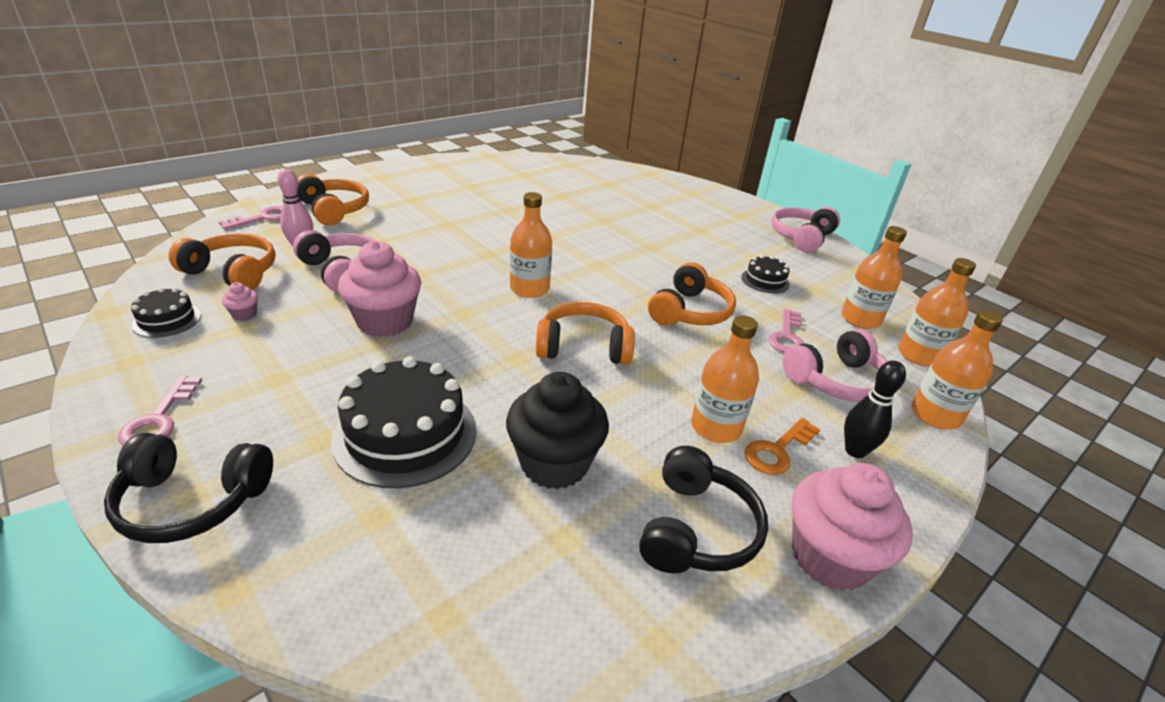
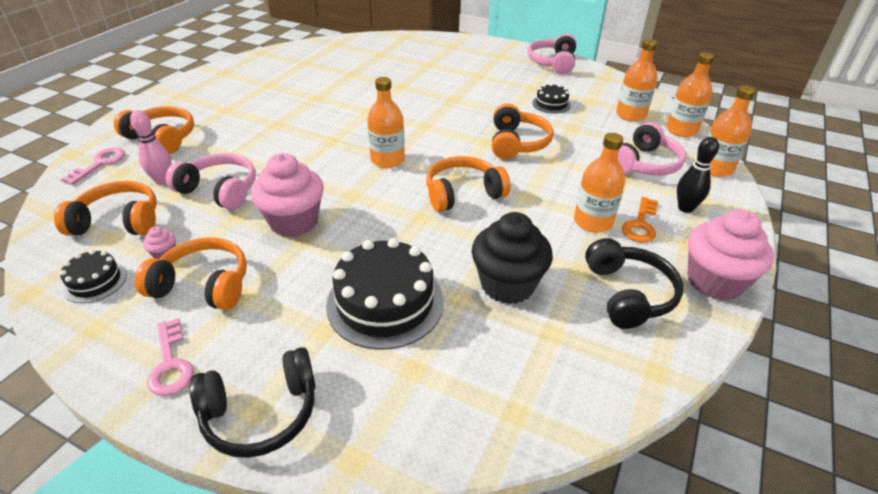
camera: 20 degrees left, 5 degrees up
(252, 354) = (203, 285): none -> orange headphones
(787, 336) = (593, 142): pink key -> none

